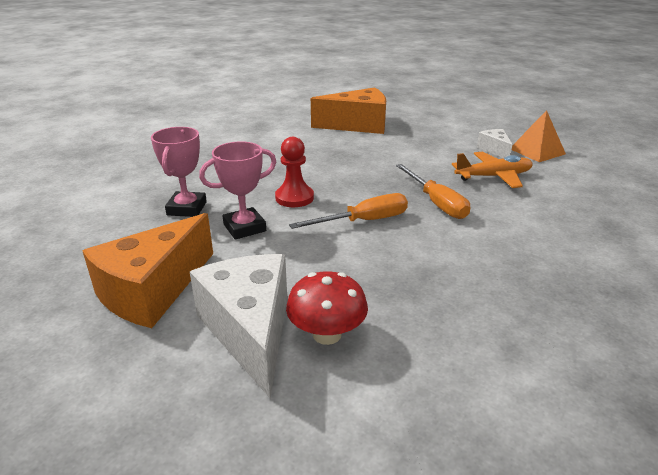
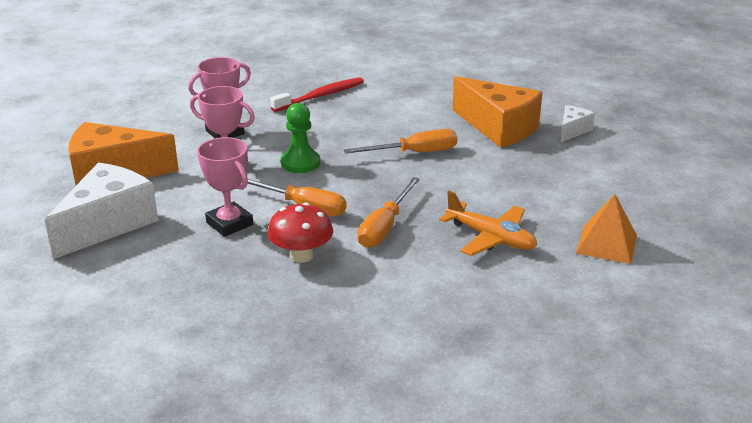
camera: 50 degrees right, 0 degrees up
(206, 154) = (320, 96): none -> red toothbrush
(294, 198) = (300, 163): red pawn -> green pawn
(327, 334) = (133, 252): red mushroom -> red mushroom (301, 255)
(345, 262) = (229, 224): none -> pink trophy
(348, 157) = (414, 153): none -> orange screwdriver
(494, 150) = (565, 218): white cheese -> white cheese (572, 131)

